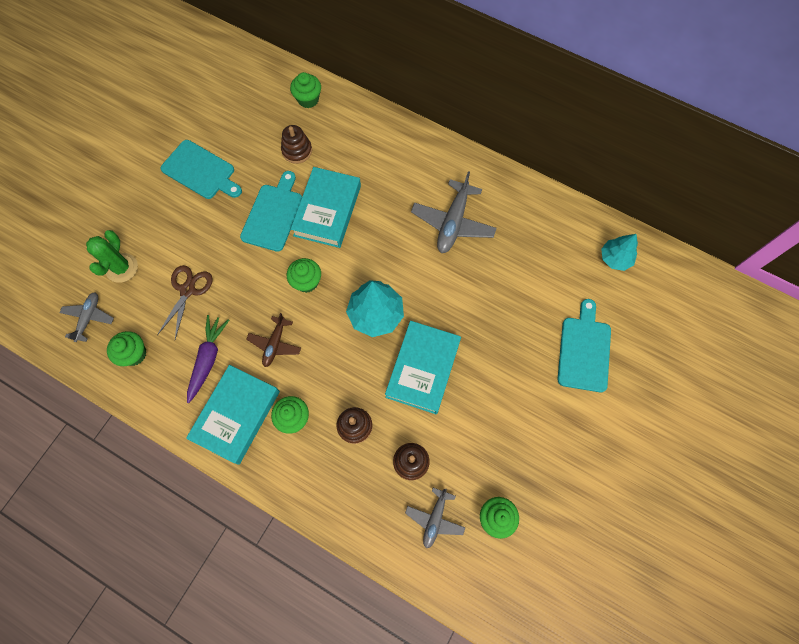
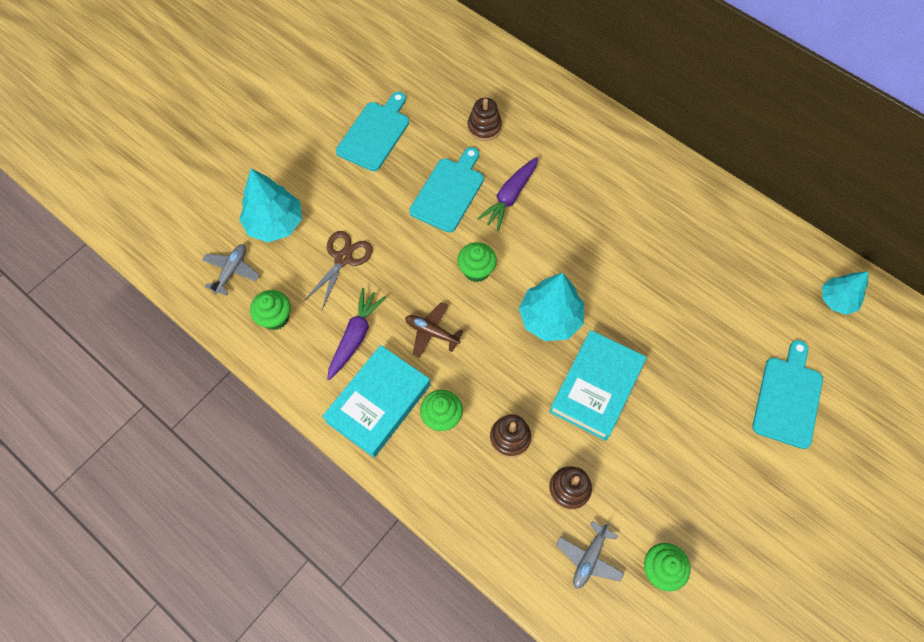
camera: 10 degrees right, 5 degrees down
(122, 268) = (275, 223): green cactus -> turquoise tree
(200, 171) = (375, 133): turquoise cutting board -> turquoise cutting board turned 105 degrees counterclockwise
(275, 344) = (432, 332): brown plane -> brown plane turned 90 degrees clockwise
(308, 99) = (504, 74): green cupcake -> none
(327, 210) = (510, 197): turquoise book -> purple carrot
(453, 222) = (651, 231): grey plane -> none

